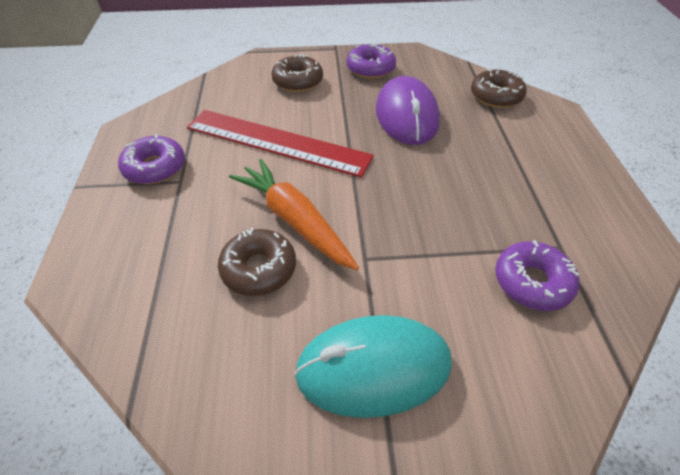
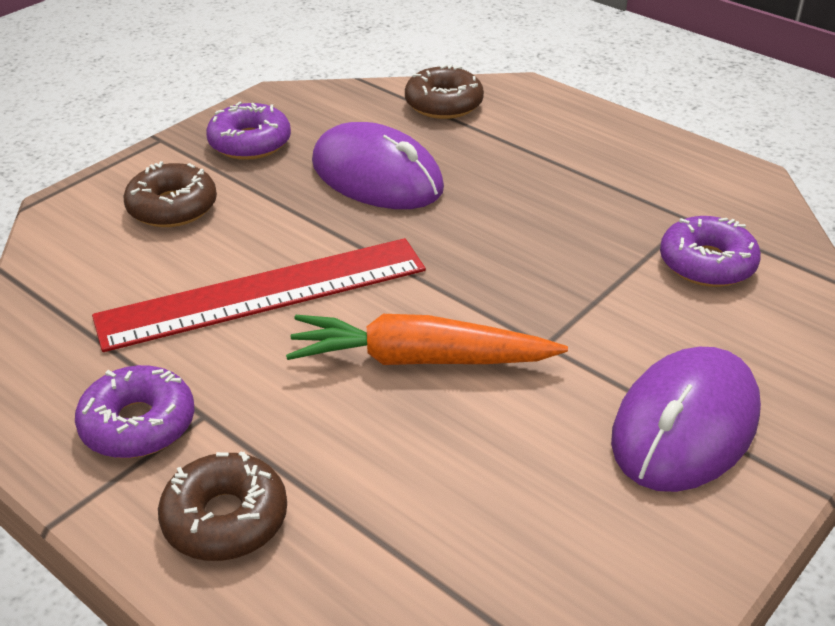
camera: 45 degrees left, 10 degrees down
(259, 269) = (456, 430): brown donut -> brown donut (225, 519)
(373, 367) = (685, 426): turquoise mouse -> purple mouse

